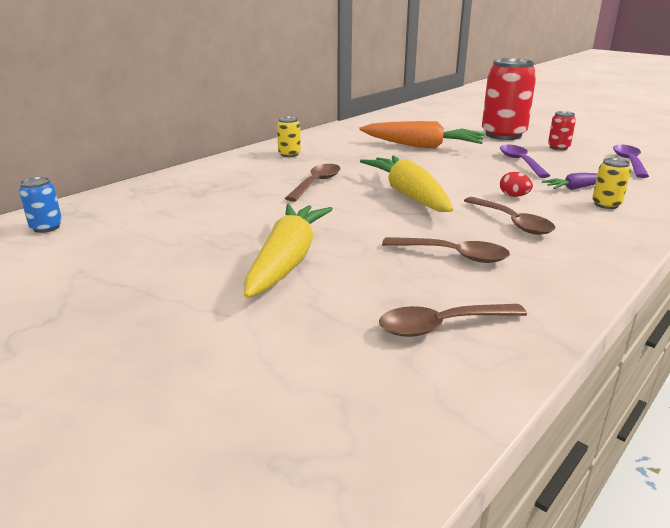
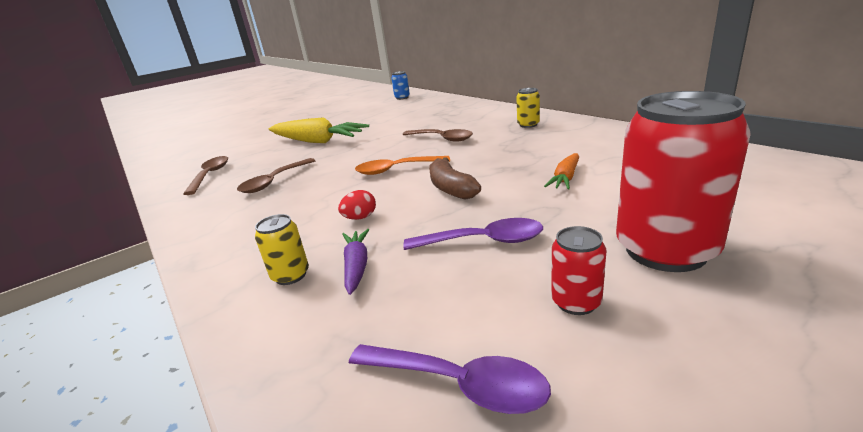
camera: 105 degrees right, 0 degrees up
(408, 195) = (396, 170): yellow carrot -> orange spoon
(422, 146) = (565, 178): orange carrot -> orange carrot, size x0.50
(447, 173) = (451, 188): none -> brown banana
(512, 222) = (301, 208): brown spoon -> none

